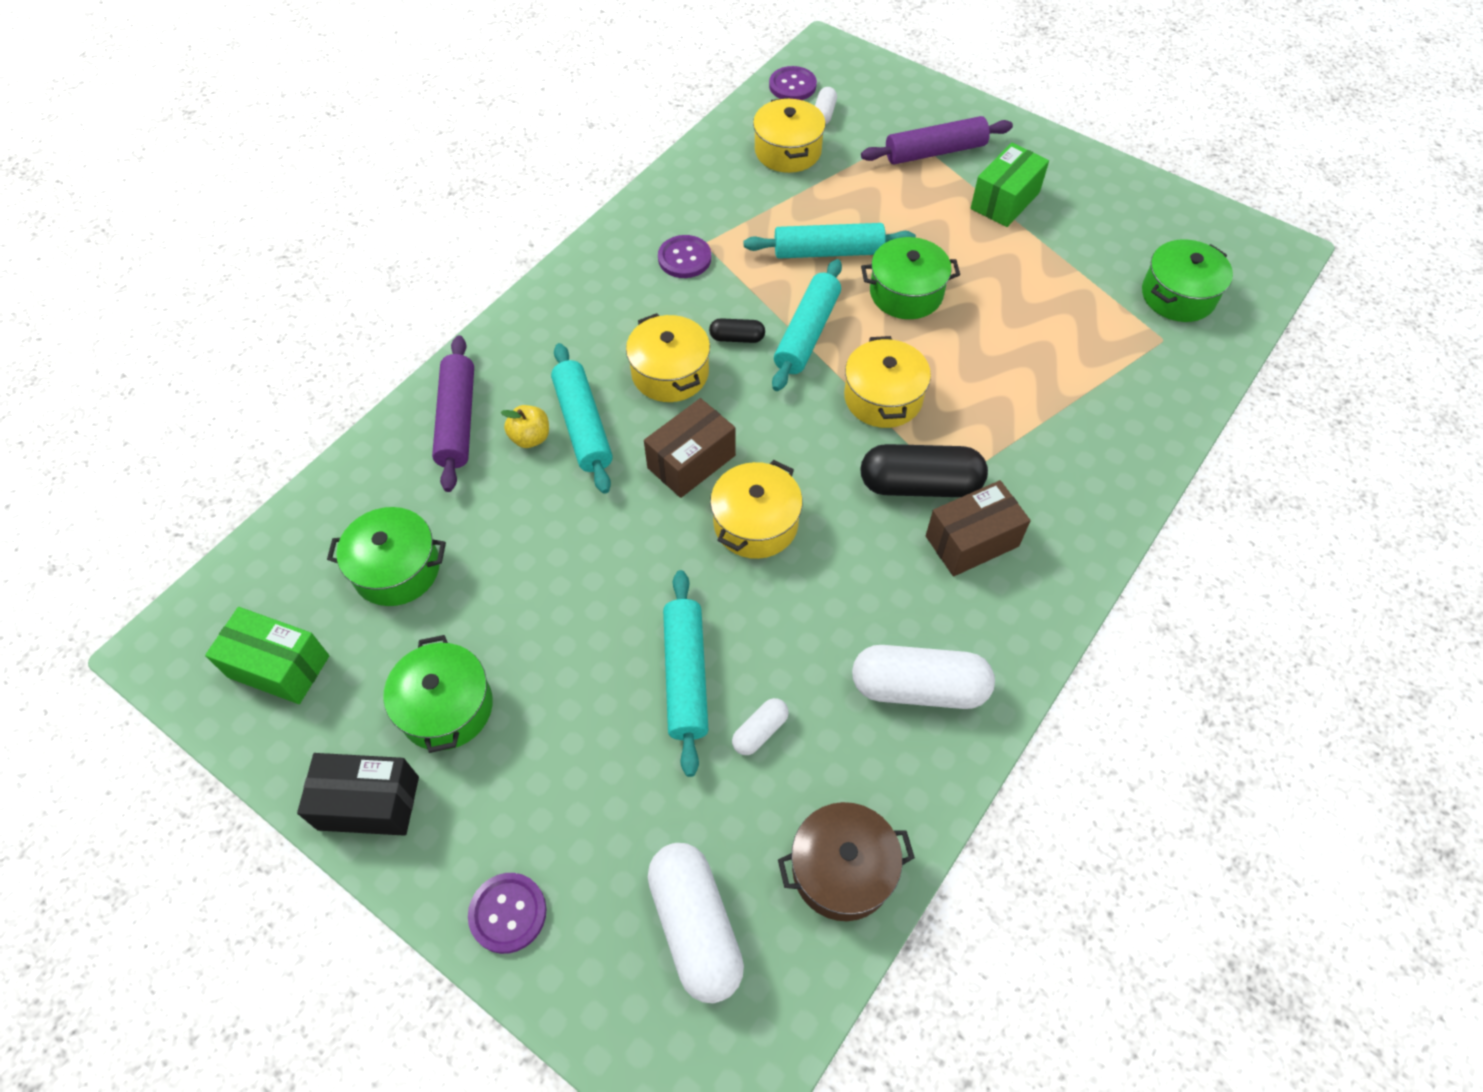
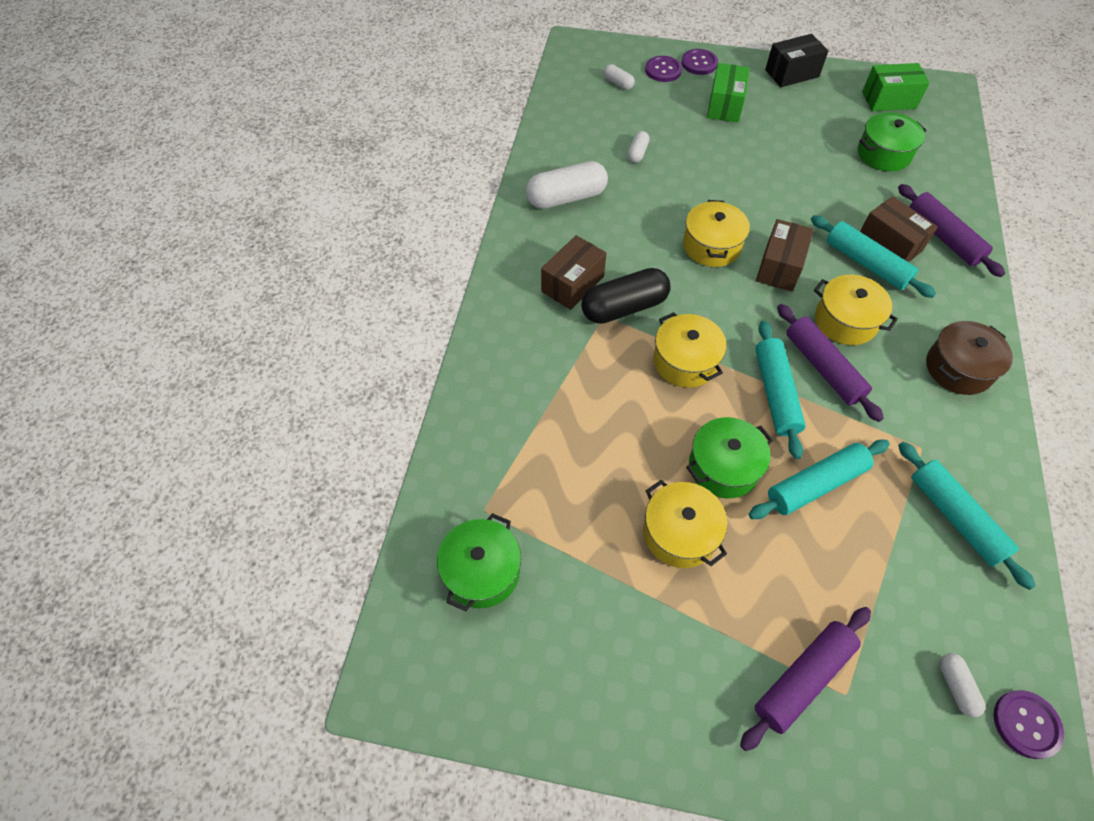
camera: 155 degrees right, 0 degrees up
(446, 707) = (795, 112): green pot -> none
(530, 438) = (889, 244): yellow apple -> brown box
(684, 258) = (923, 425): purple button -> purple button (663, 70)
(686, 676) = (692, 162): turquoise rolling pin -> turquoise rolling pin (955, 517)
(695, 927) = (618, 83): white capsule -> white capsule, size x0.49
(737, 338) = (823, 368): black capsule -> purple rolling pin
(788, 151) = (946, 604): yellow pot -> yellow pot (680, 533)
(842, 869) = (565, 119): brown pot -> brown pot (958, 368)
(1005, 200) = (694, 631): green box -> green box (725, 105)

